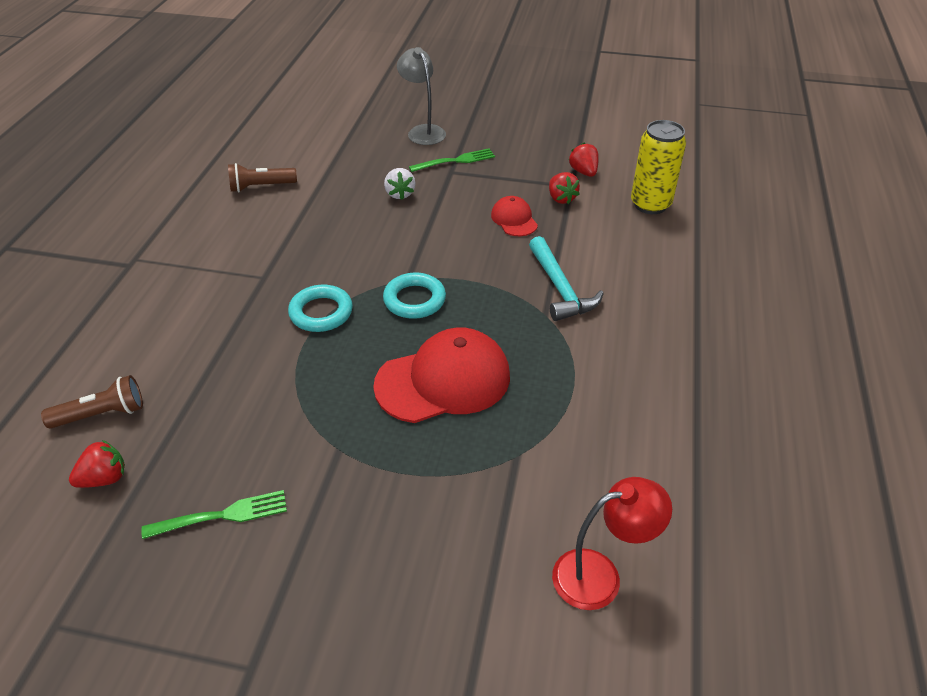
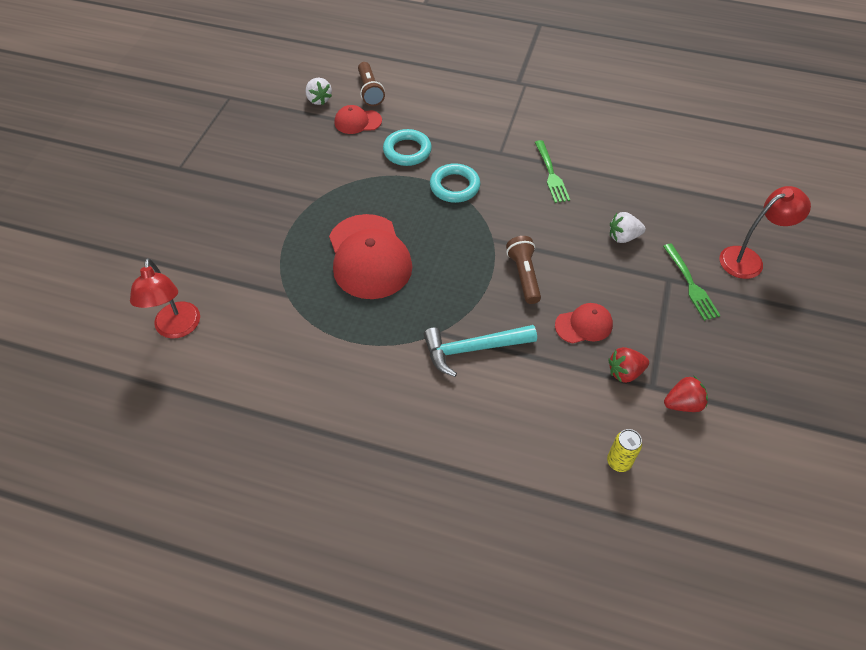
camera: 95 degrees right, 10 degrees up
(104, 478) = (319, 100): red strawberry -> white strawberry
(173, 421) = (357, 121): none -> red cap
(221, 516) = (278, 149): green fork -> green fork (551, 173)
(261, 187) = (627, 143): brown flashlight -> brown flashlight (524, 275)
(414, 300) = (465, 243): turquoise ring -> turquoise ring (407, 151)
(423, 131) = (748, 259): grey lamp -> red lamp
(650, 204) = (618, 462): yellow can -> yellow can, size x0.52

